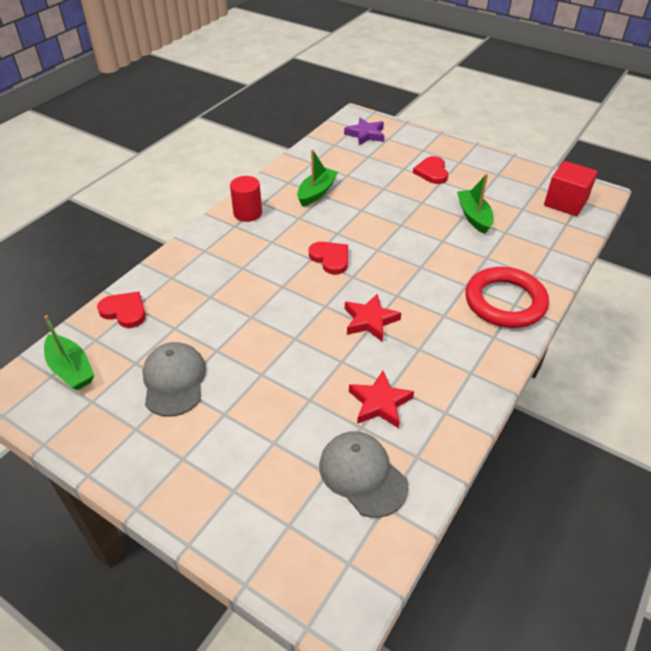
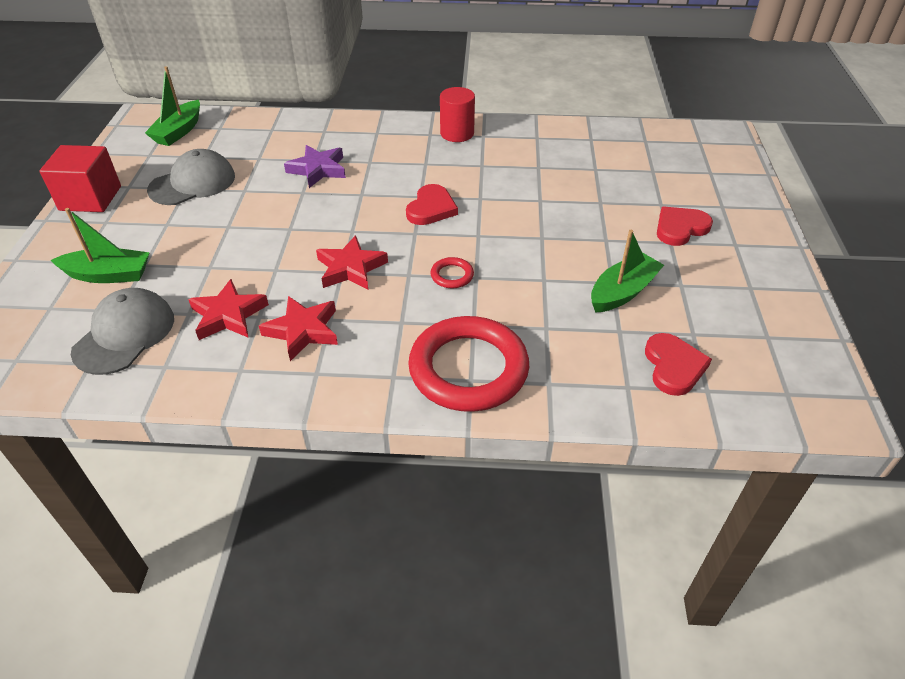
camera: 60 degrees right, 0 degrees up
(124, 311) = (262, 127): red heart -> red heart (673, 366)
(316, 192) = (538, 160): green boat -> green boat (108, 275)
(365, 134) = (696, 154): purple star -> purple star (318, 169)
(412, 276) = (452, 275): none -> red ring
(423, 366) = (303, 331): none -> red star
(565, 203) = (761, 376): red cube -> red cube (90, 198)

